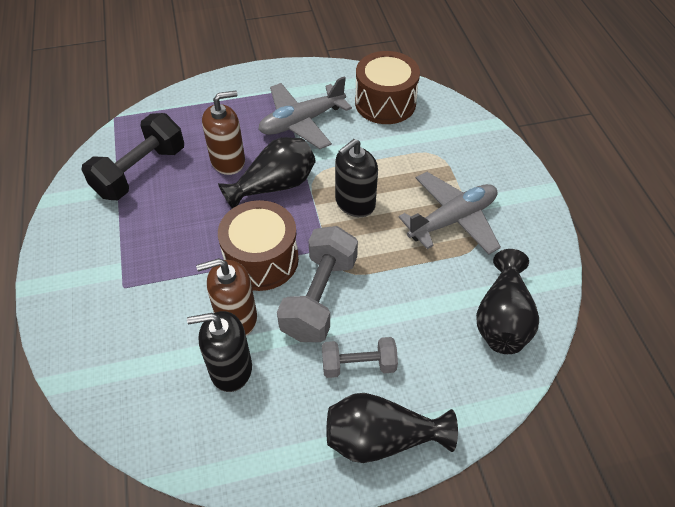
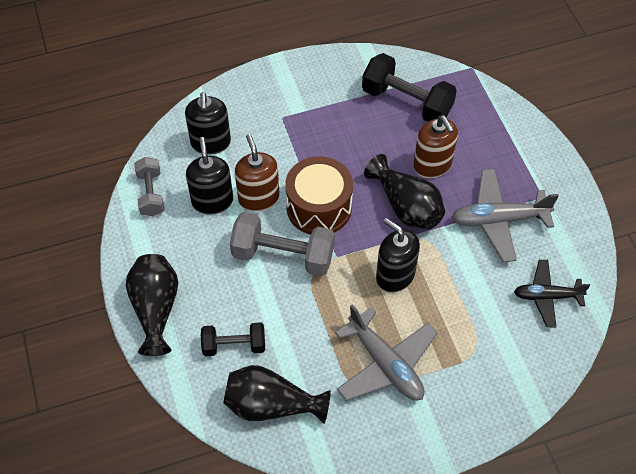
camera: 85 degrees right, 5 degrees up
(138, 368) = (210, 142): none -> black soap dispenser
(302, 122) = (499, 220): grey plane -> grey plane turned 60 degrees counterclockwise
(358, 365) = (219, 289): grey dumbbell -> grey dumbbell (151, 194)
(385, 103) = (547, 296): brown drum -> black plane
(432, 352) = (234, 345): none -> black dumbbell

